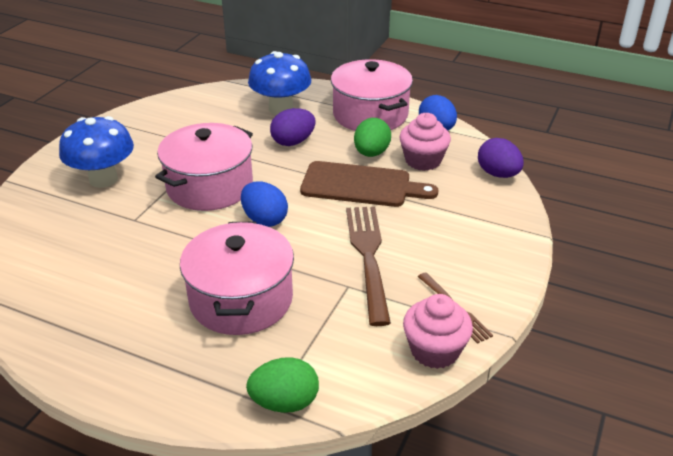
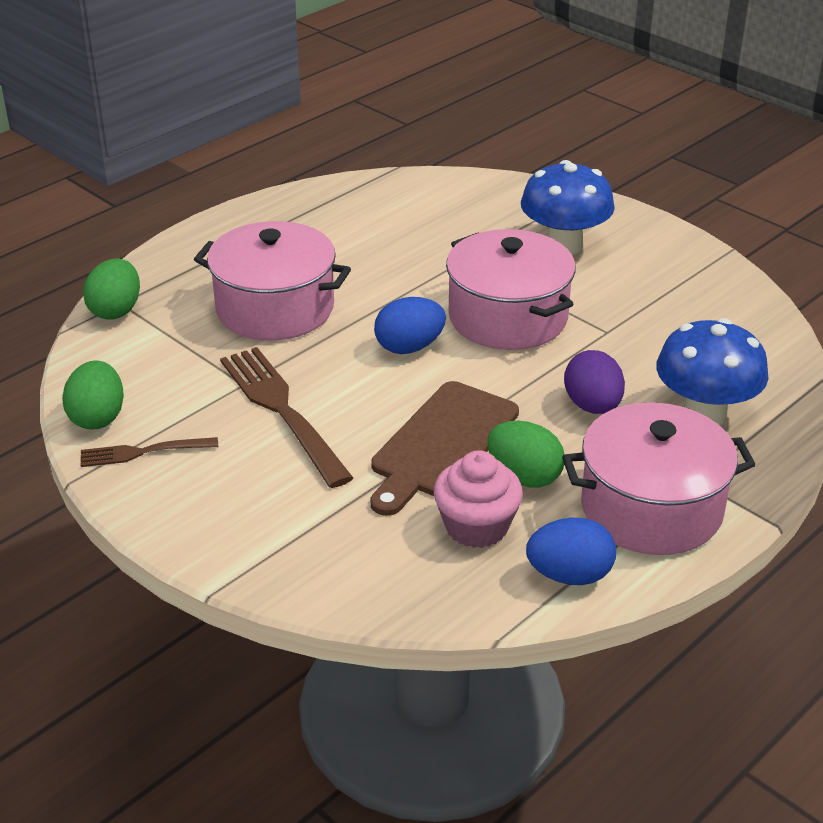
camera: 110 degrees right, 0 degrees up
(368, 257) = (282, 411): brown fork -> brown fork turned 135 degrees counterclockwise
(434, 350) = (97, 417): pink cupcake -> green egg
(498, 174) = (394, 601): purple egg -> none

